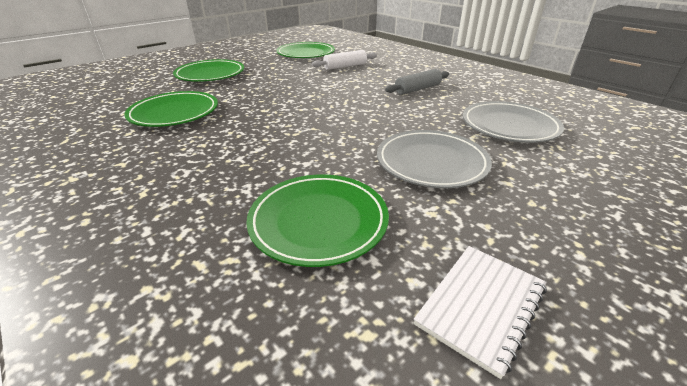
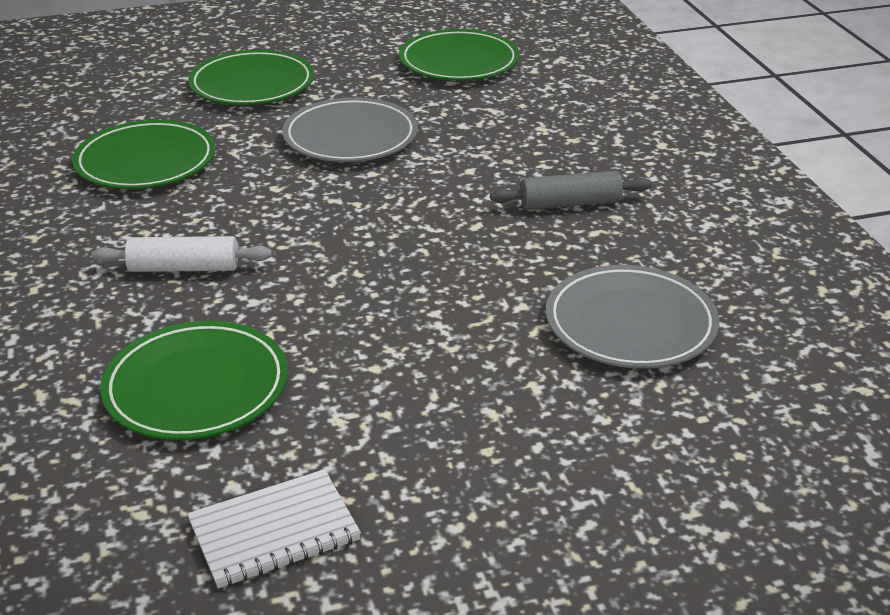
camera: 25 degrees right, 0 degrees up
(345, 66) = (498, 114): white rolling pin -> white rolling pin (184, 268)
(431, 162) = (423, 351): grey plate -> grey plate (350, 137)

